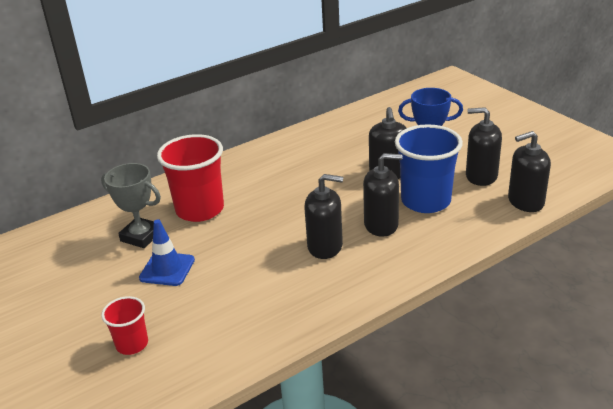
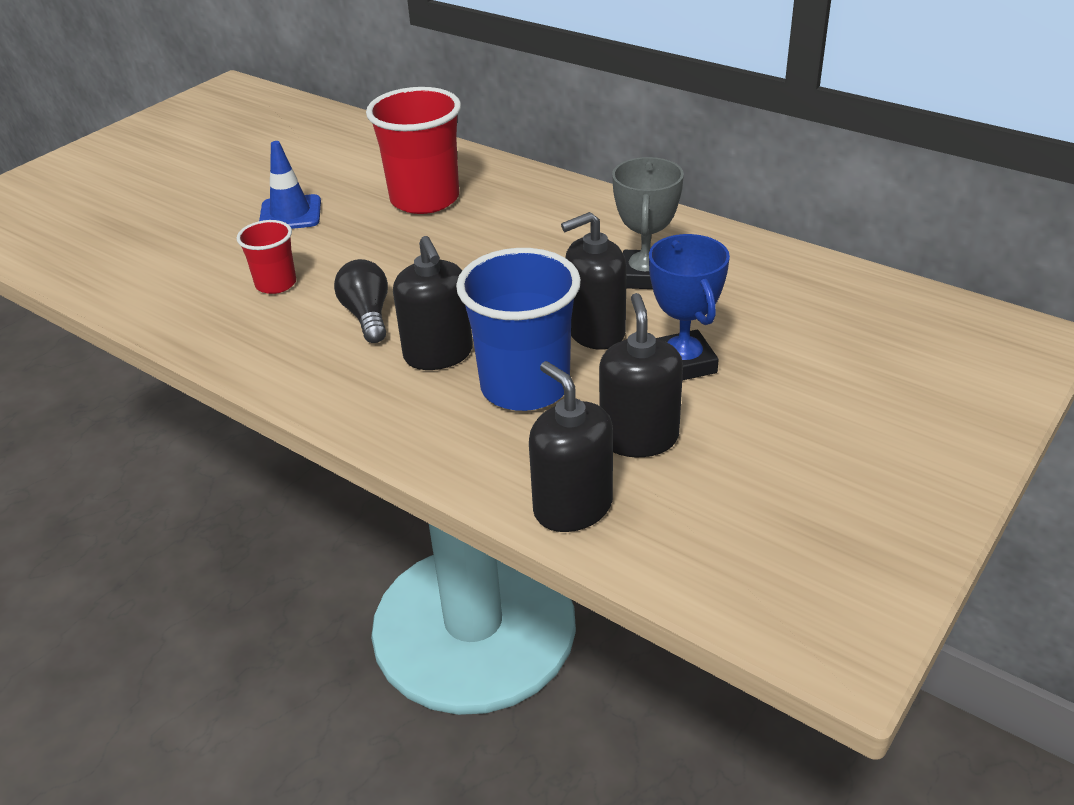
camera: 70 degrees right, 5 degrees up
(132, 344) = (152, 232): red cup -> red cup (276, 284)
(141, 236) = (353, 178): grey trophy -> grey trophy (645, 276)
(325, 246) = (367, 316): black soap dispenser -> black light bulb

